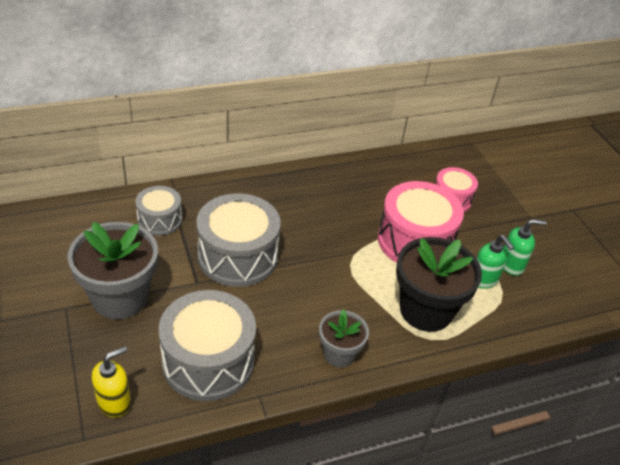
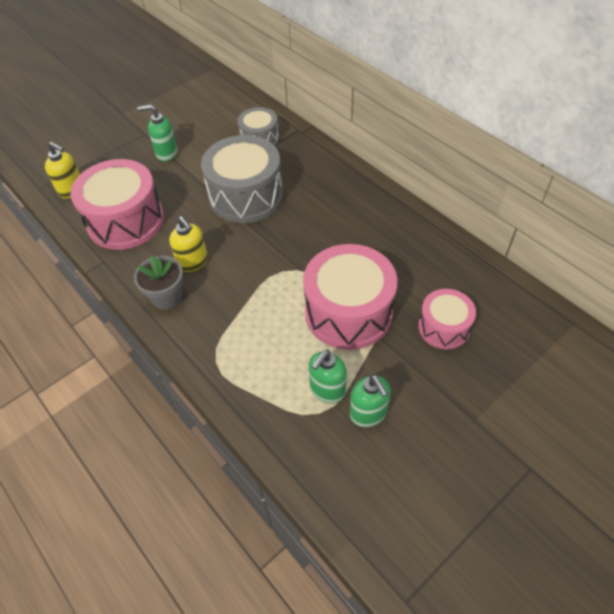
camera: 75 degrees right, 10 degrees up
(120, 298) = (166, 153): grey flower pot -> green soap dispenser
(208, 361) = (126, 221): grey drum -> pink drum
(304, 321) = (193, 262): none -> yellow soap dispenser
(426, 310) = (252, 347): black flower pot -> none

